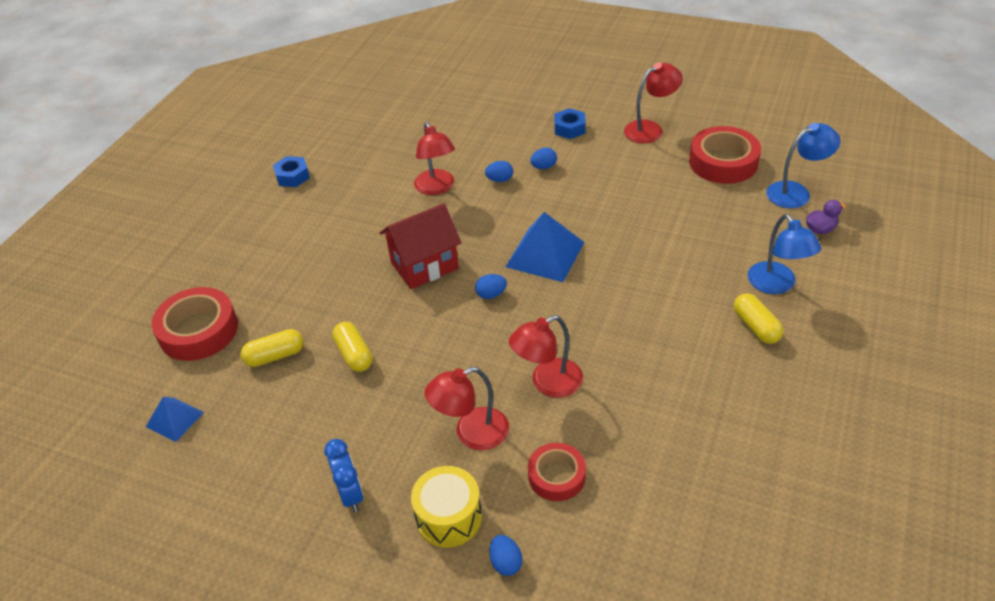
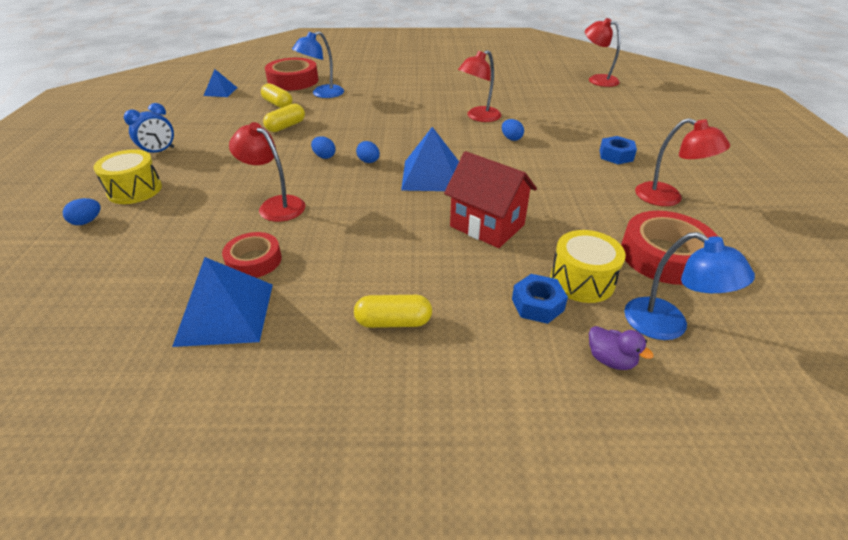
camera: 65 degrees right, 5 degrees down
(292, 176) = (449, 72): blue nut -> blue nut (537, 304)
(424, 266) = (387, 130): red house -> red house (487, 226)
(471, 433) = (216, 183): red lamp -> red lamp (597, 79)
(544, 167) = (547, 154): blue egg -> blue egg (324, 156)
(556, 476) = (172, 228): red tape -> red tape (254, 260)
(715, 433) = (225, 313): none -> blue pyramid
(738, 213) = (582, 280): none -> yellow drum
(756, 327) = (393, 322): yellow capsule -> yellow capsule turned 45 degrees clockwise
(777, 285) = (474, 330): blue lamp -> blue lamp (322, 94)

